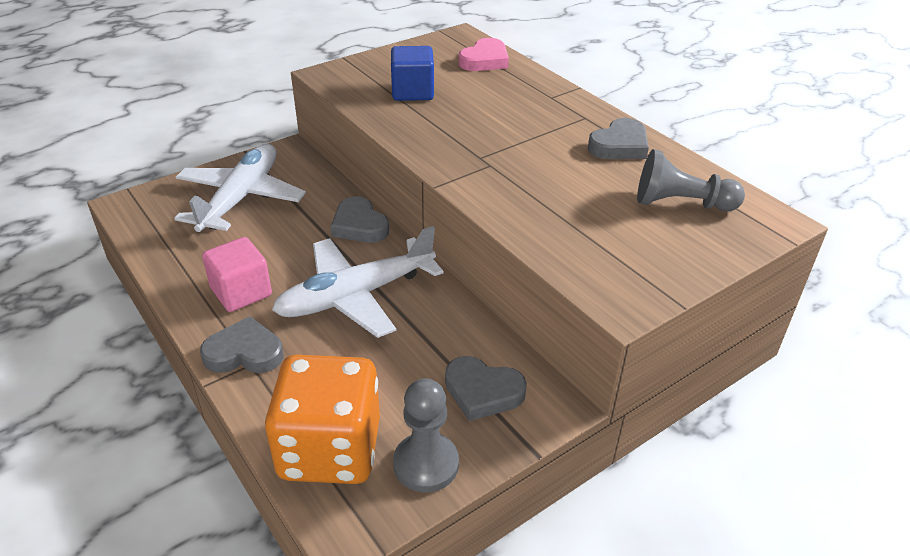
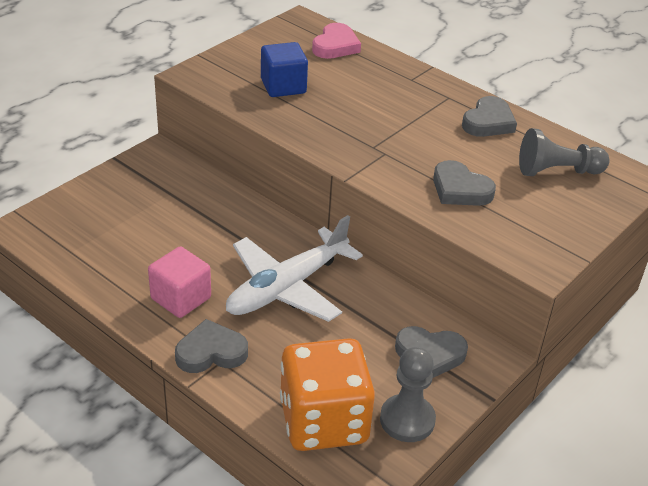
camera: 15 degrees left, 0 degrees up
(240, 198) = (134, 207): white plane -> none
(359, 225) = (261, 220): grey heart -> grey heart (460, 189)

